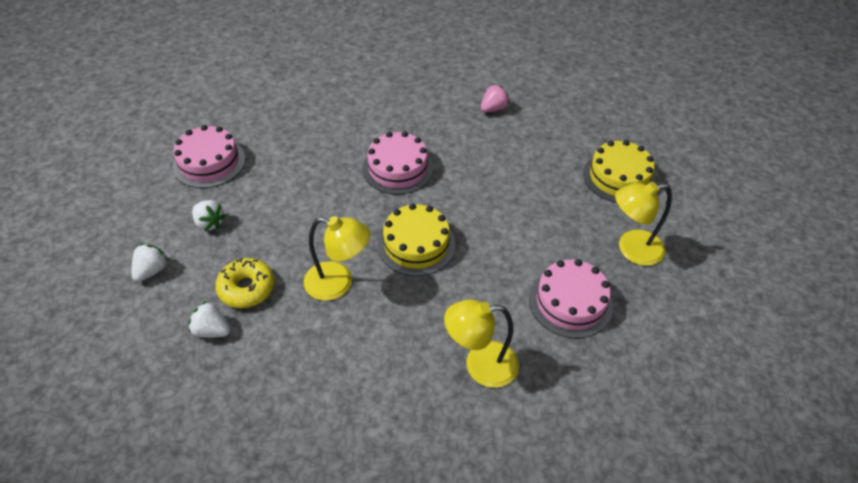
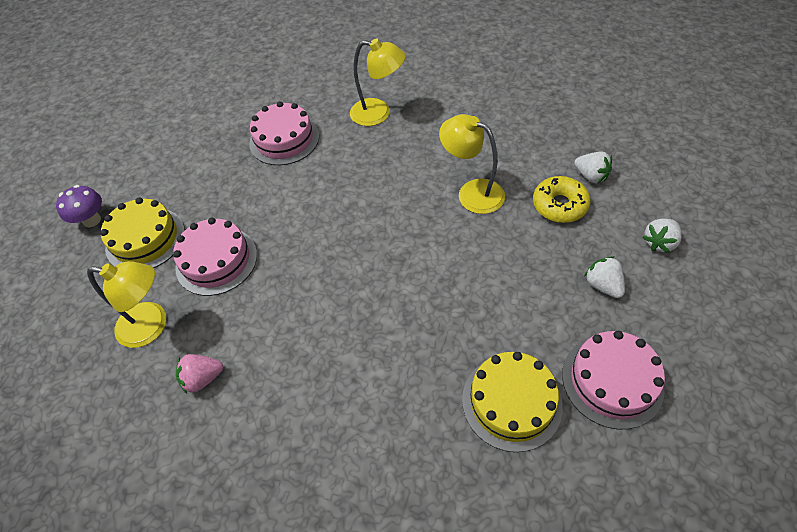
camera: 155 degrees left, 5 degrees up
(397, 168) = (370, 309): pink cake -> pink cake (216, 260)
(416, 244) = (387, 213): yellow cake -> yellow cake (511, 402)
(631, 249) = (201, 168): yellow lamp -> yellow lamp (152, 326)
(682, 181) = (92, 220): none -> purple mushroom

